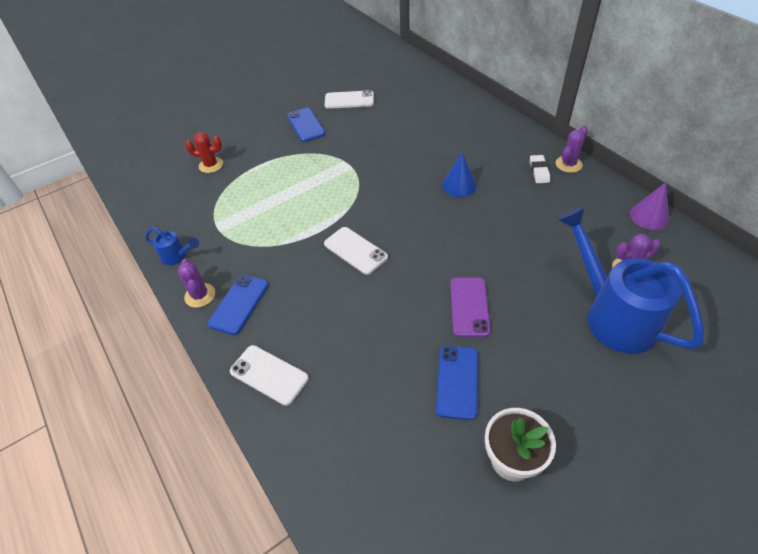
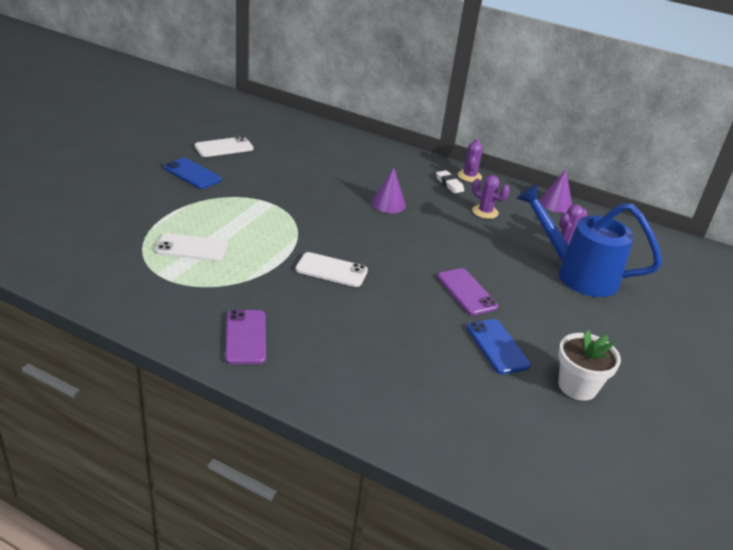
camera: 35 degrees left, 15 degrees down
(177, 256) = (136, 311): blue watering can -> none
(200, 295) = (194, 339): purple cactus -> purple cactus (485, 212)
(211, 165) = (107, 223): red cactus -> none
(239, 304) = (246, 337): blue phone -> purple phone
(269, 375) = (326, 385): white phone -> white phone (192, 248)
(459, 185) = (388, 204): blue cone -> purple cone

